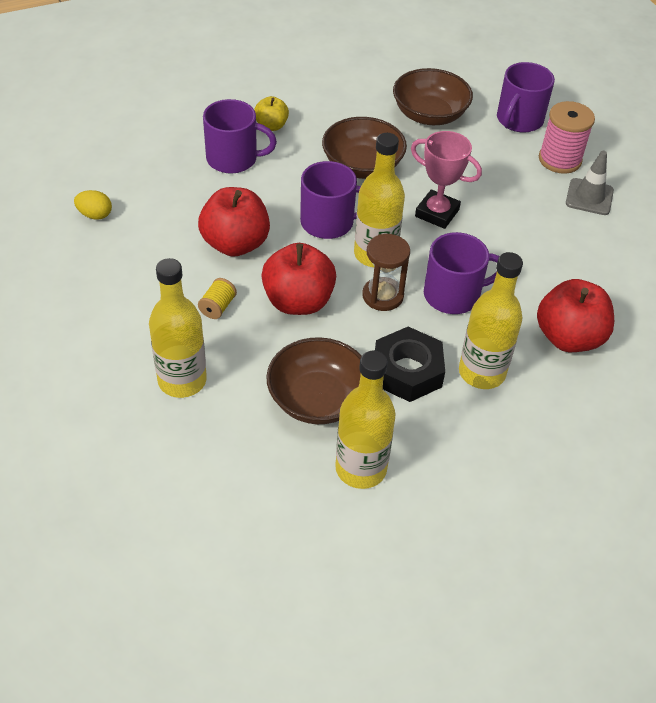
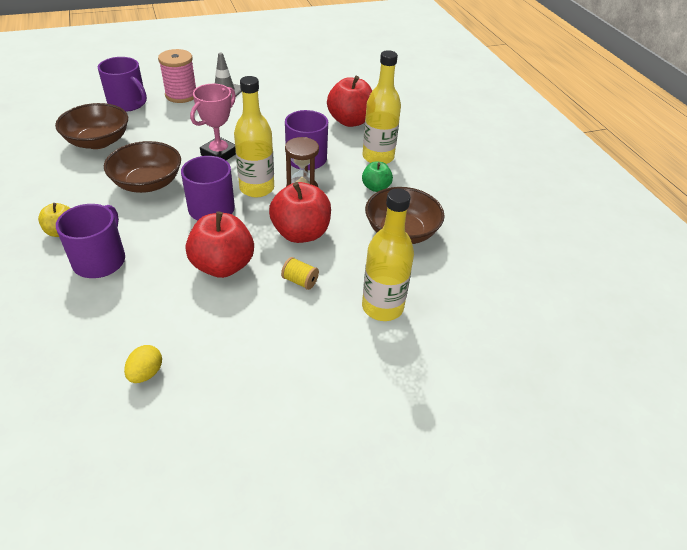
camera: 85 degrees left, 5 degrees down
(361, 468) = (460, 217): yellow bottle -> none
(407, 371) = (376, 187): black nut -> green apple

